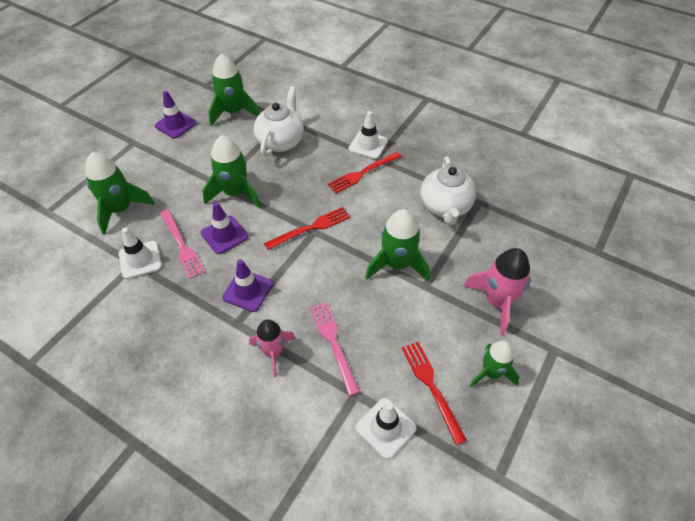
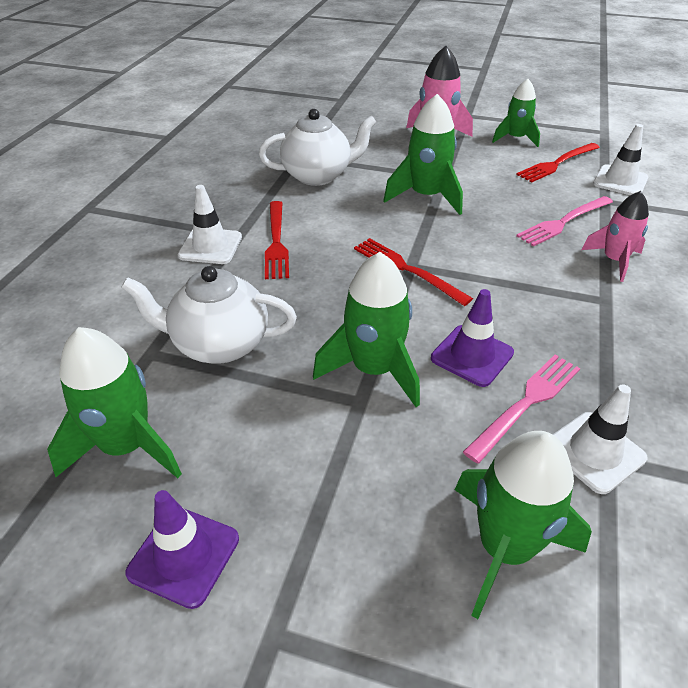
camera: 105 degrees left, 10 degrees down
(248, 291) = (551, 303): purple traffic cone -> none
(362, 173) = (276, 242): red fork -> red fork turned 45 degrees clockwise

